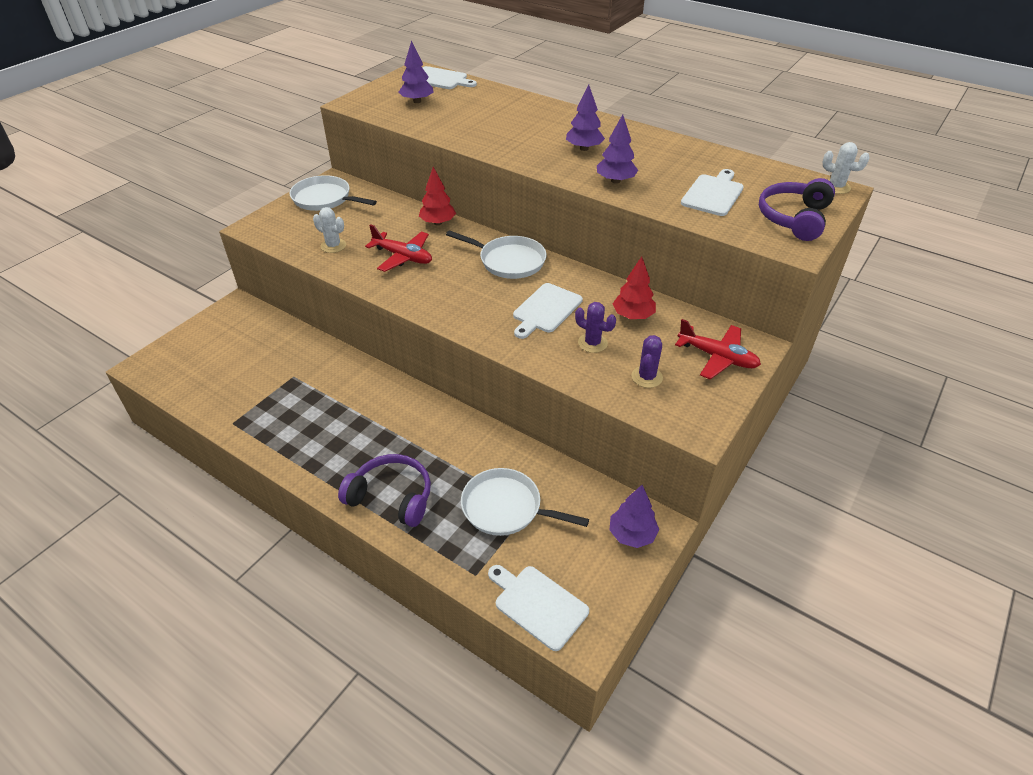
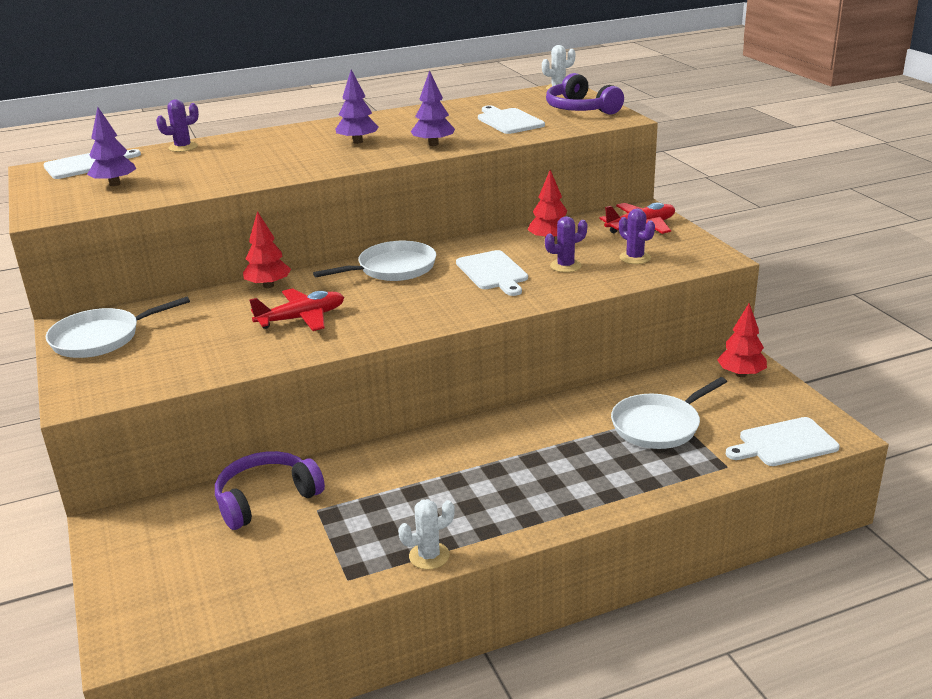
camera: 55 degrees left, 15 degrees down
(333, 246) = (213, 353): white cactus -> white cactus (429, 556)
(392, 497) = (586, 488): purple headphones -> purple headphones (266, 499)
(501, 93) = (183, 147): none -> purple cactus
(632, 534) = (741, 374): purple tree -> red tree

